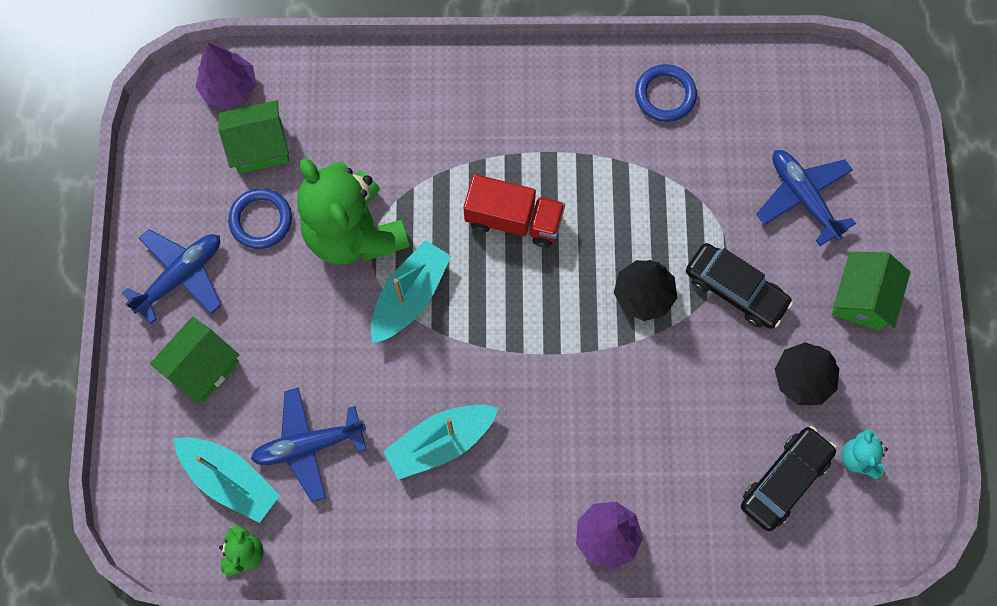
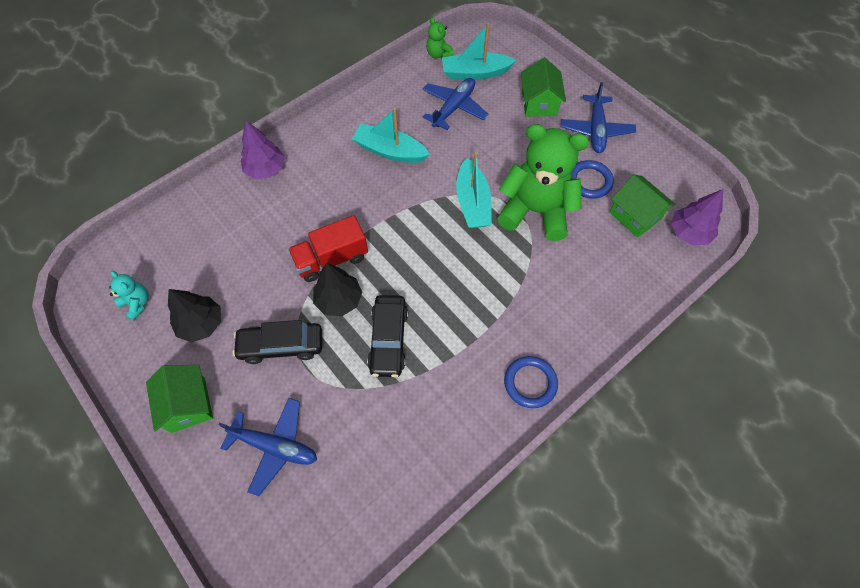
camera: 140 degrees right, 10 degrees down
(259, 146) = (635, 215): green house -> green house turned 75 degrees counterclockwise
(440, 442) = (390, 151): turquoise boat -> turquoise boat turned 90 degrees counterclockwise
(513, 220) = (455, 284): red truck -> red truck (331, 259)
(665, 95) = (429, 446): blue ring -> blue ring (530, 383)
(785, 480) = (178, 260): black car -> black car (388, 340)

